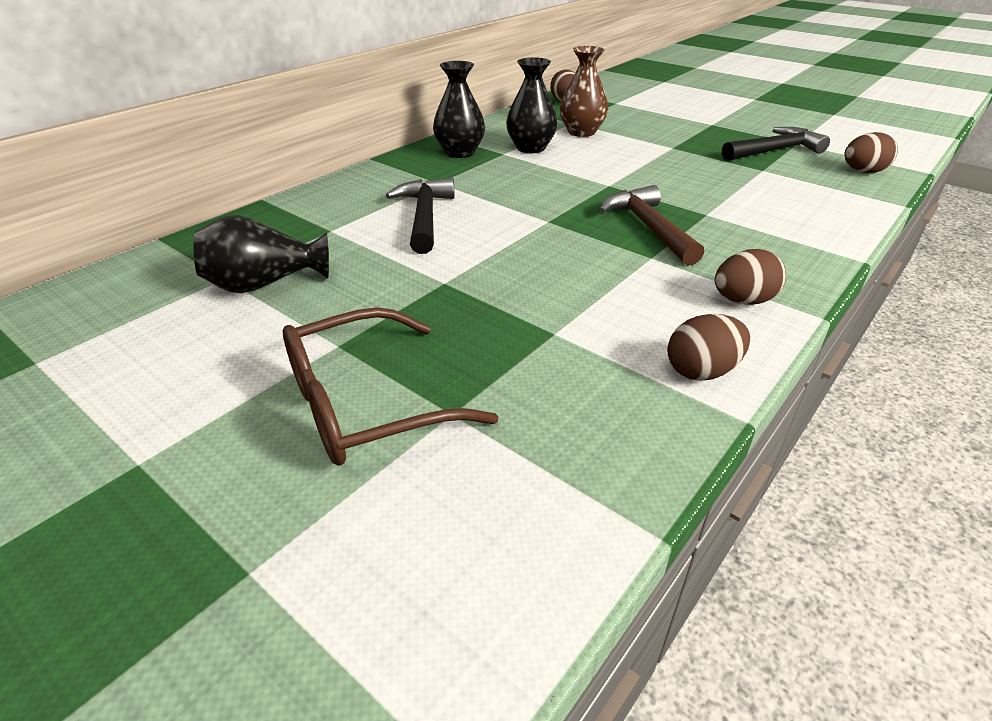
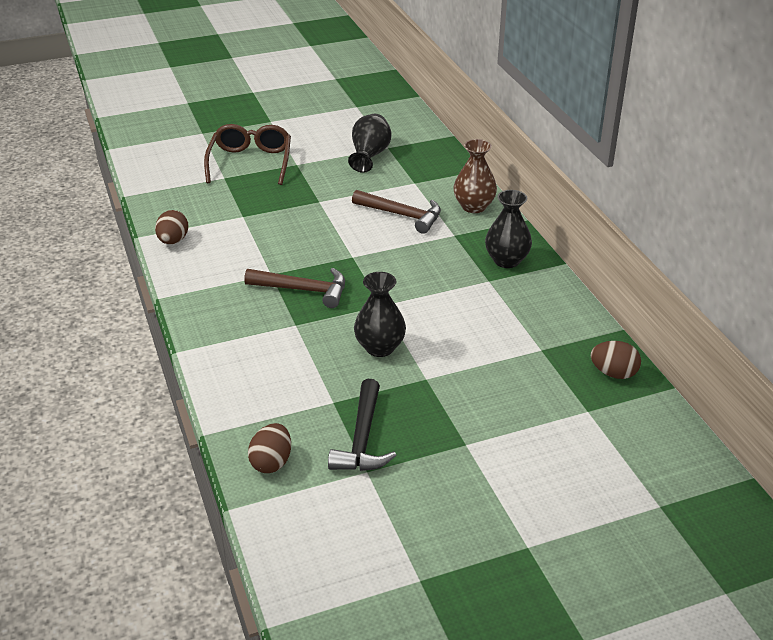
camera: 120 degrees right, 0 degrees up
(425, 217) = (402, 215): black hammer -> brown hammer
(531, 148) = (489, 298): black vase -> black vase (380, 347)
(581, 132) = (507, 342): brown vase -> brown vase (474, 206)
(743, 301) = (199, 281): brown egg -> none

